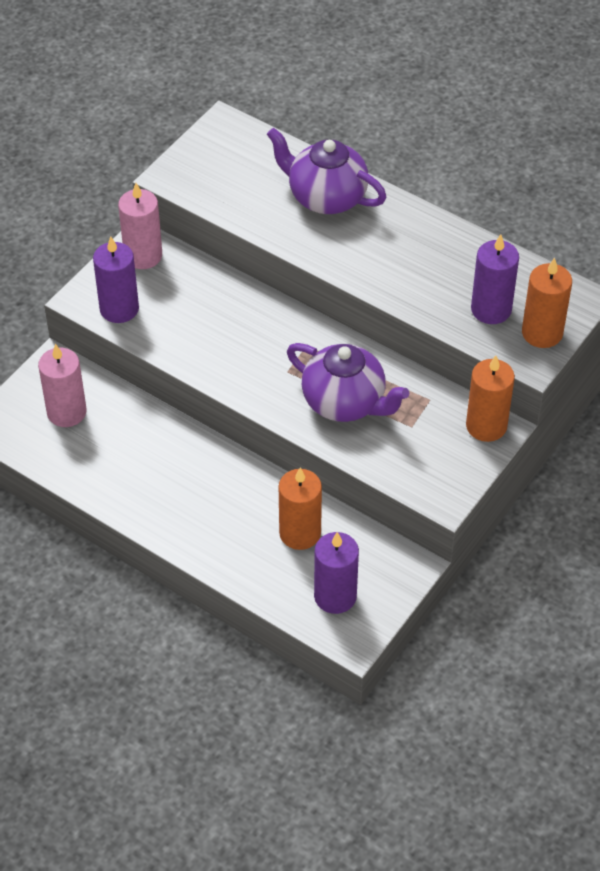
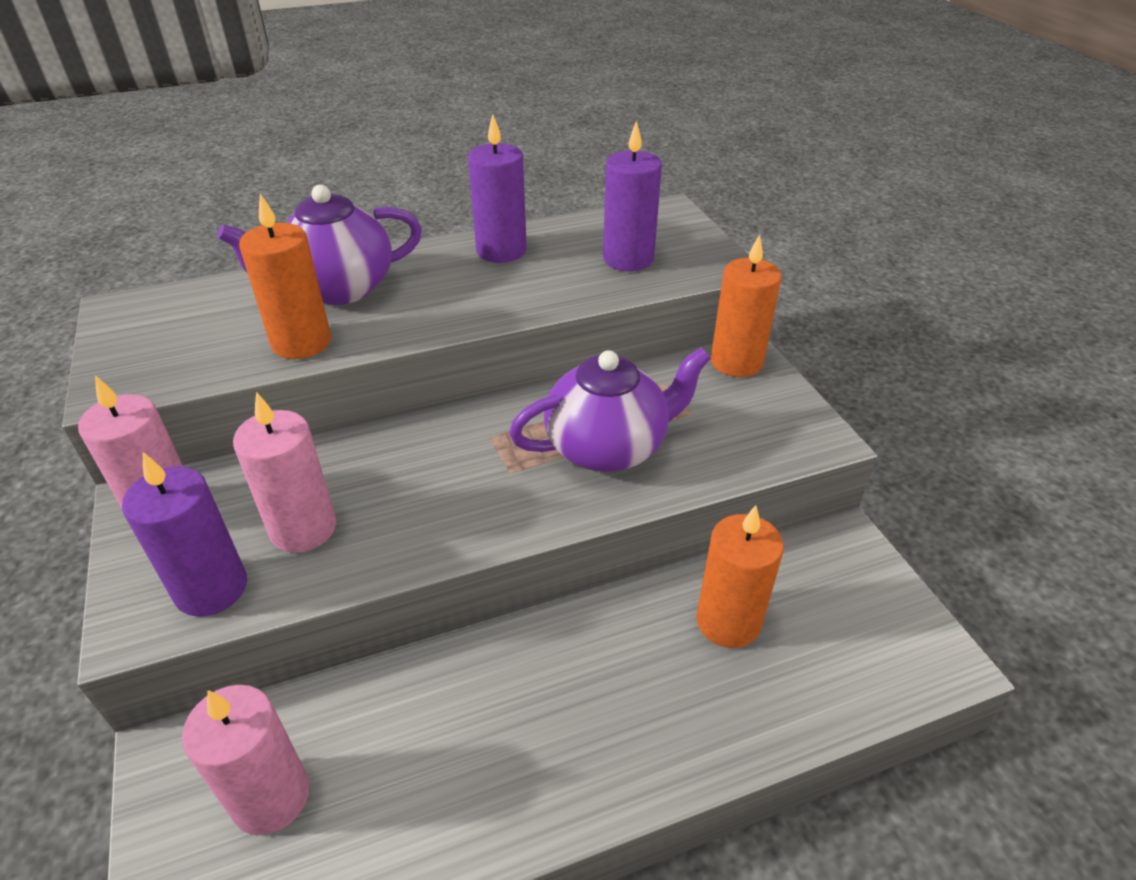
camera: 55 degrees left, 10 degrees down
(178, 315) = (303, 528): none -> pink candle
(335, 596) = (858, 641): purple candle -> purple candle (501, 250)
(542, 333) = (691, 245): orange candle -> orange candle (301, 342)

